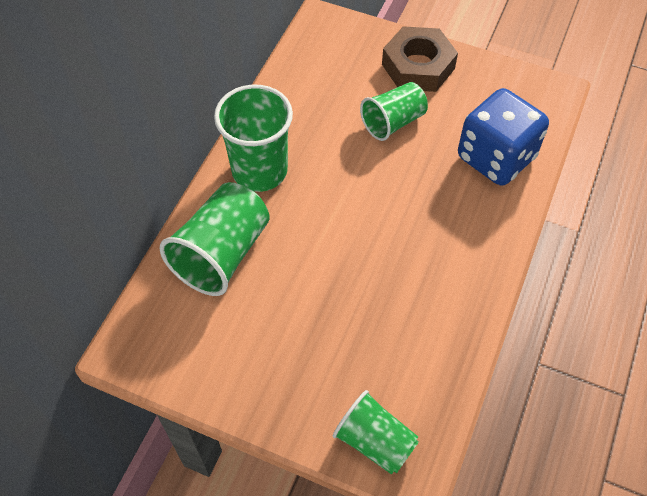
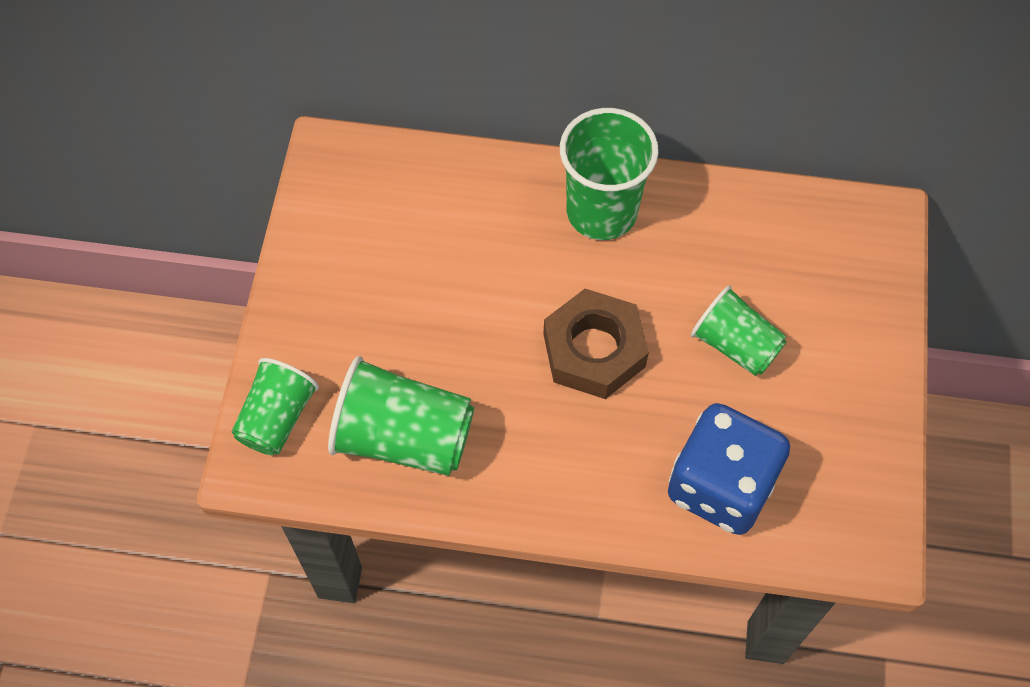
camera: 75 degrees right, 5 degrees up
(222, 254) = (472, 205): green cup -> green cup (404, 437)
(418, 66) = (849, 356): brown nut -> brown nut (594, 350)

